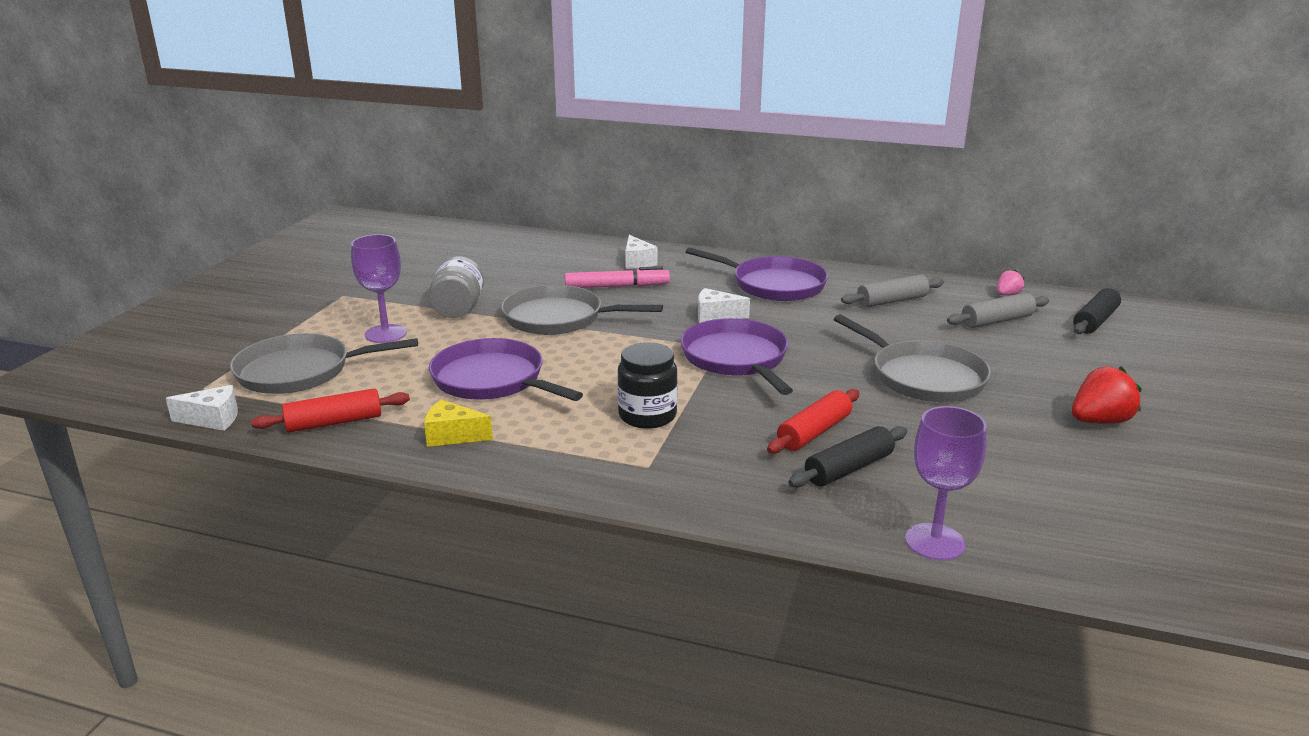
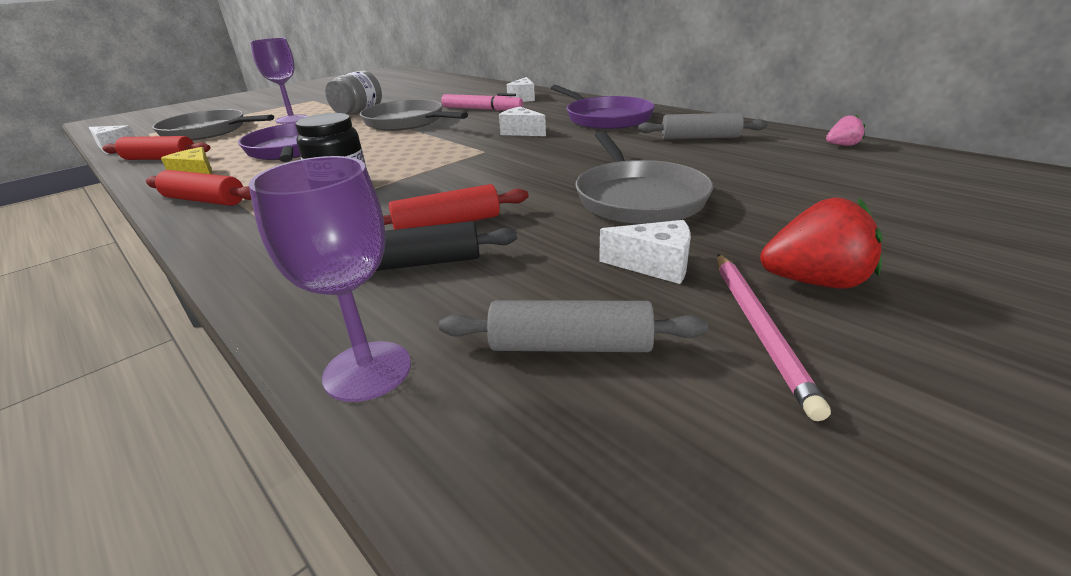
camera: 30 degrees right, 5 degrees up
(530, 459) = (205, 200): none -> red rolling pin
(736, 358) = (484, 160): purple pan -> none
(997, 321) = (798, 164): grey rolling pin -> grey rolling pin (570, 346)
(1003, 431) = (655, 265): none -> white cheese
(1095, 321) = (937, 178): black rolling pin -> none
(1101, 458) = (759, 328): none -> pink pencil

